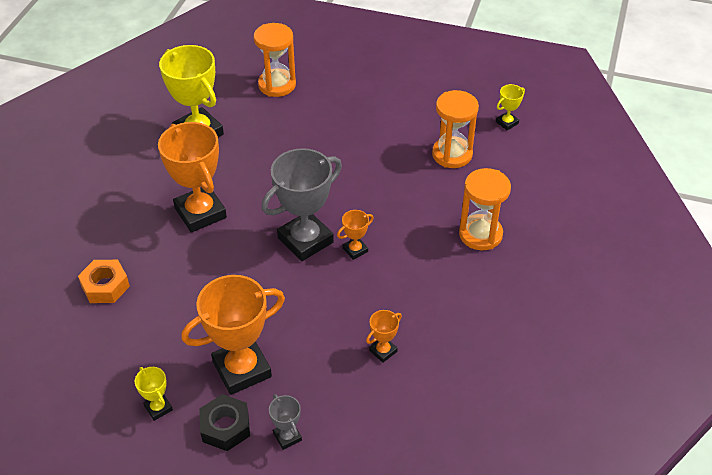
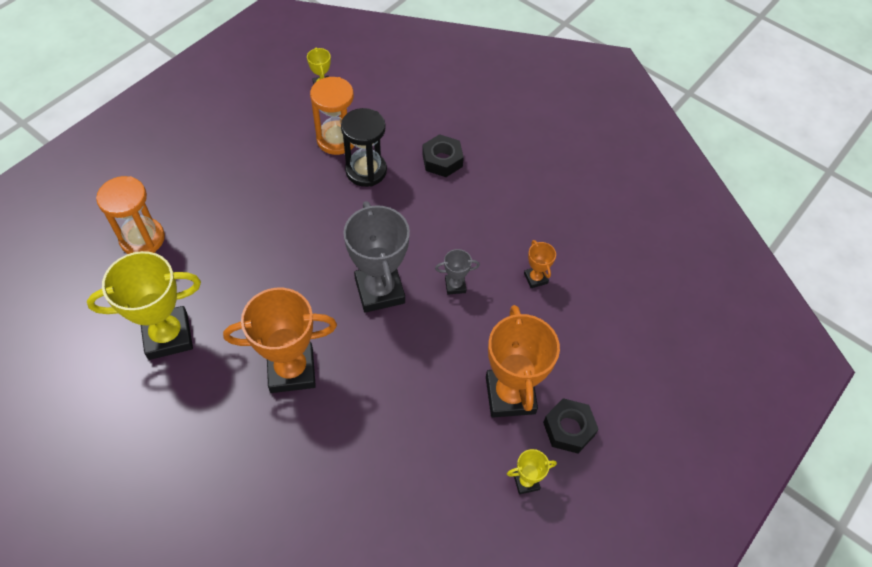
camera: 70 degrees left, 10 degrees up
(105, 286) = (347, 493): orange nut -> none
(287, 437) = (596, 382): grey trophy -> grey trophy (455, 285)
(355, 250) = (412, 256): orange trophy -> none
(430, 186) = (366, 171): none -> black hourglass
(480, 234) = (442, 160): orange hourglass -> black nut

